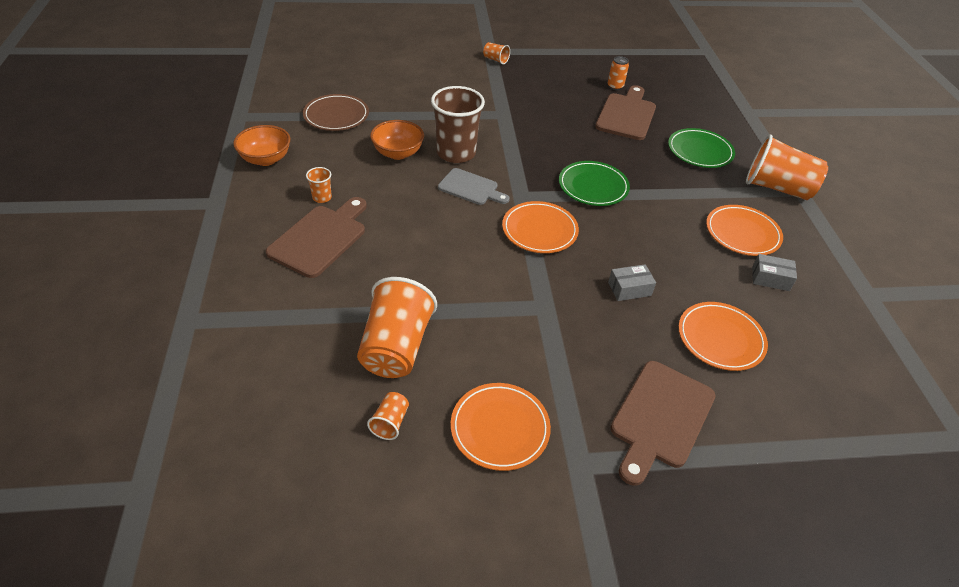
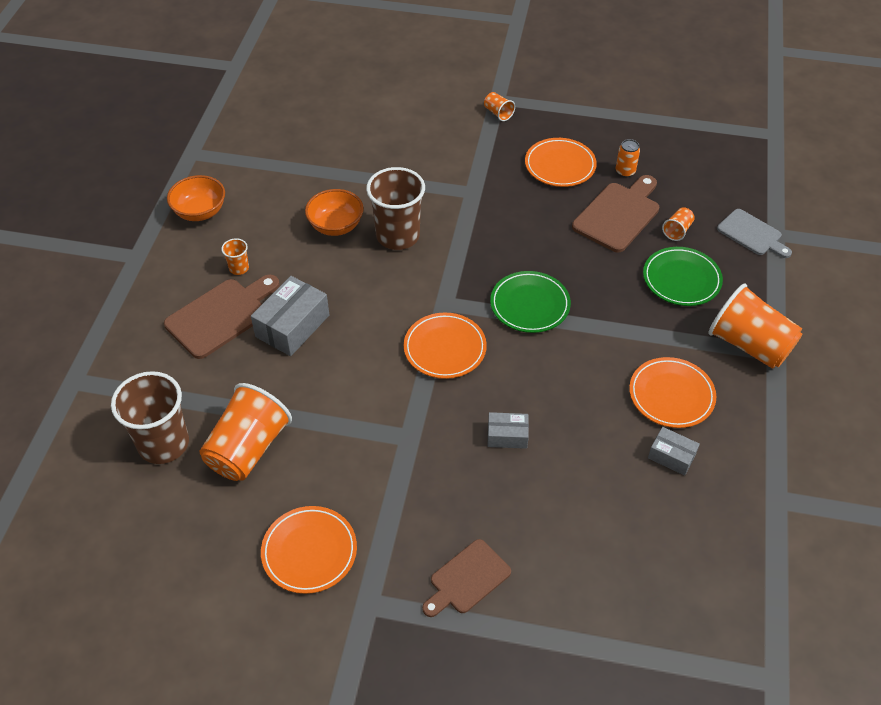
camera: 20 degrees right, 5 degrees up
(306, 360) = (163, 444): none -> brown cup
(336, 116) = (290, 167): brown plate -> none
(390, 422) = (214, 522): orange cup -> orange cup (677, 231)
(393, 235) = (292, 326): none -> grey box
(471, 188) = (394, 283): grey cutting board -> grey cutting board (752, 234)
(660, 417) = (467, 579): brown cutting board -> brown cutting board, size x0.66
(720, 339) = (575, 512): orange plate -> orange plate (560, 165)

